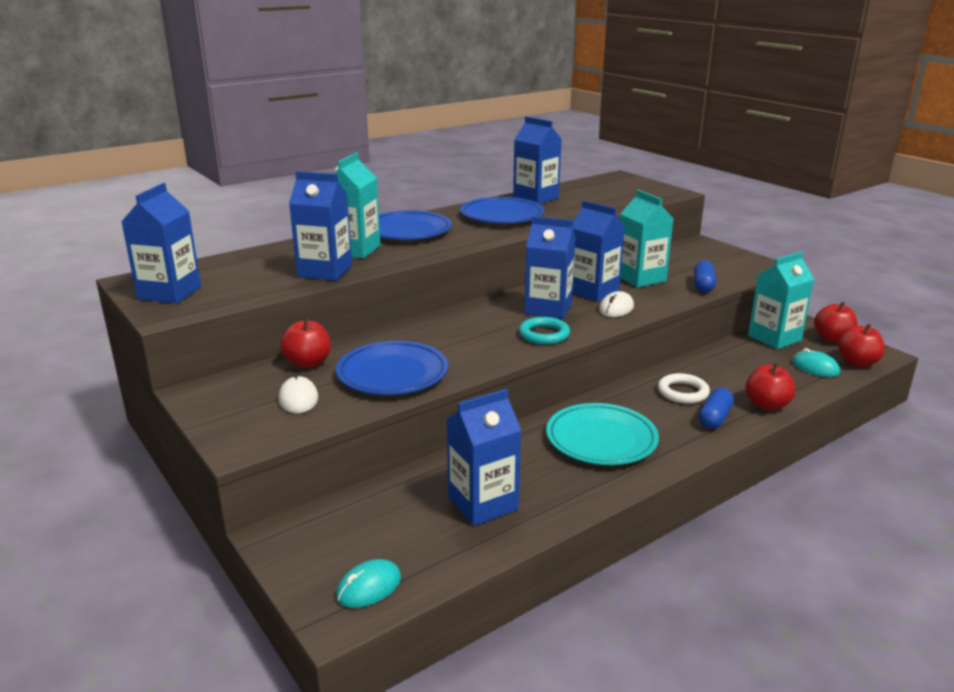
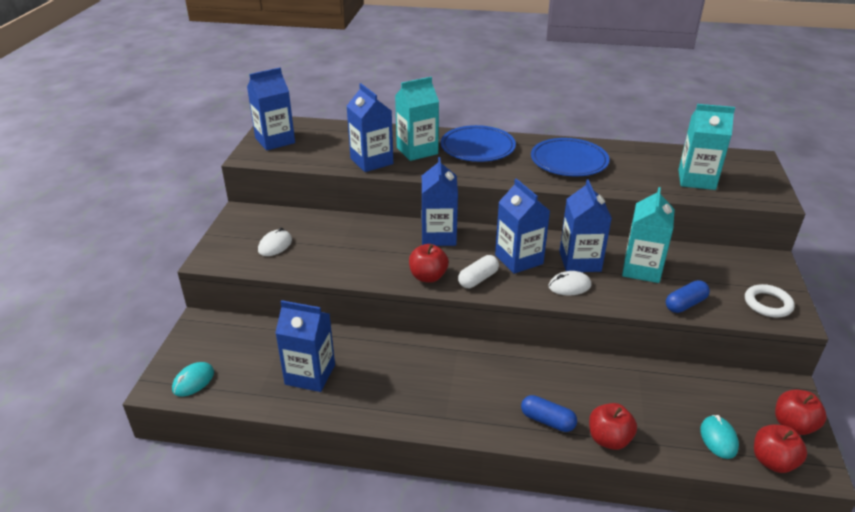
camera: 45 degrees right, 10 degrees up
(308, 363) = (316, 223): red apple -> red apple (428, 277)
(369, 587) = (193, 381): turquoise mouse -> turquoise mouse turned 60 degrees counterclockwise
(392, 373) = (343, 256): blue plate -> none
(536, 198) = (630, 154): blue carton -> blue carton (438, 236)
(544, 334) = (478, 279): turquoise ring -> white capsule
(601, 439) = (442, 381): turquoise plate -> none
(683, 392) = (561, 385): white ring -> white ring (768, 304)
(714, 418) = (547, 420): blue capsule -> blue capsule turned 45 degrees clockwise
(774, 338) = (732, 389): turquoise carton -> turquoise carton (696, 180)

